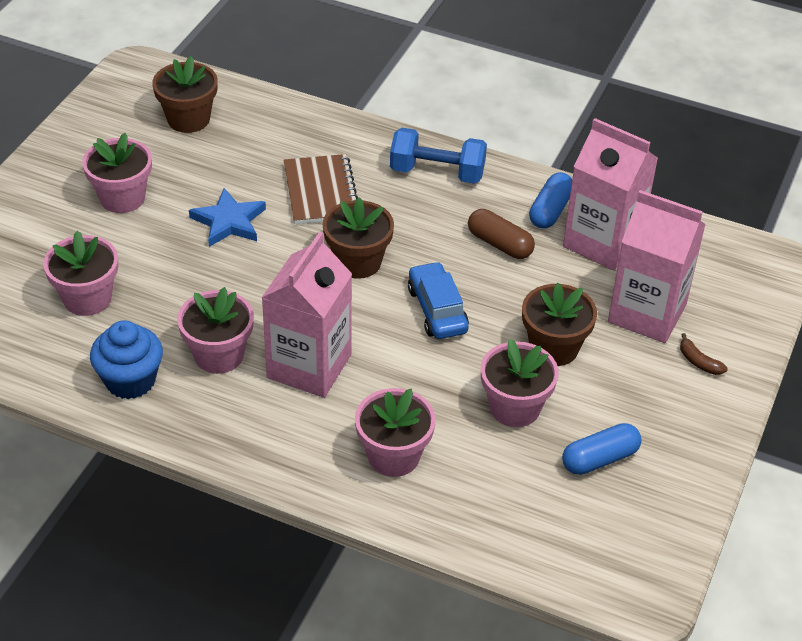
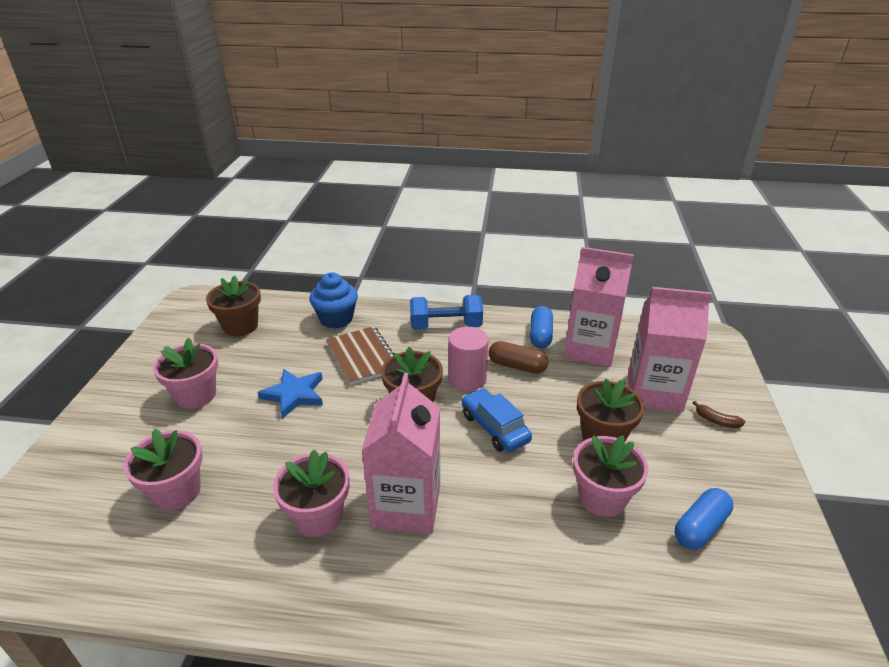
camera: 15 degrees left, 10 degrees down
(130, 380) = (235, 567): blue cupcake -> blue cupcake (336, 319)
(393, 456) = (521, 577): pink flower pot -> none
(432, 247) = (467, 379): none -> pink cylinder

